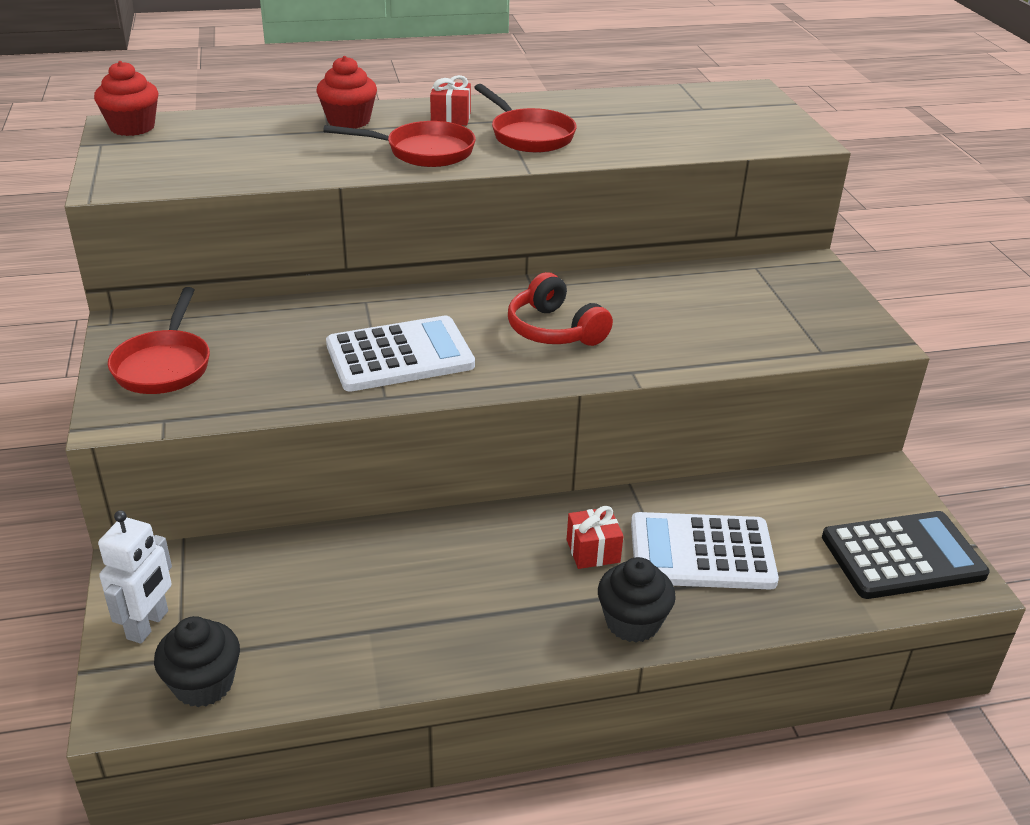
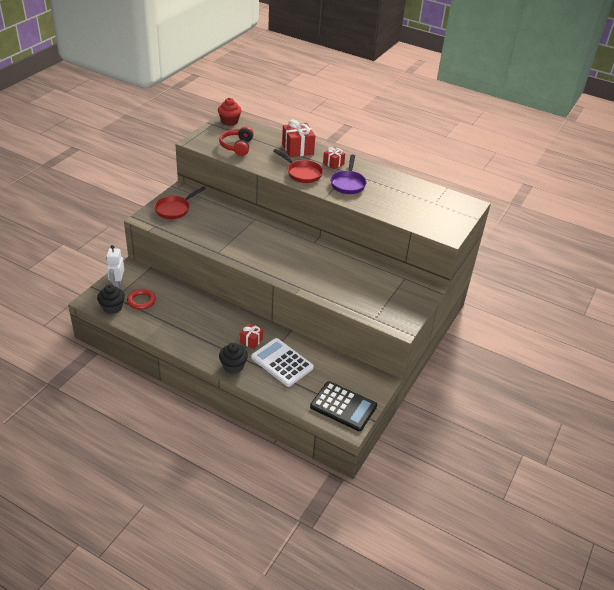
camera: 40 degrees right, 5 degrees up
(148, 625) = (117, 284): white robot -> white robot turned 120 degrees clockwise
(257, 623) = (141, 301): none -> red ring
(348, 121) = (297, 149): red cupcake -> red gift
(400, 355) = (240, 242): white calculator -> none
(529, 135) = (348, 183): red pan -> purple pan
(555, 330) = (298, 260): red headphones -> red headphones (237, 146)

